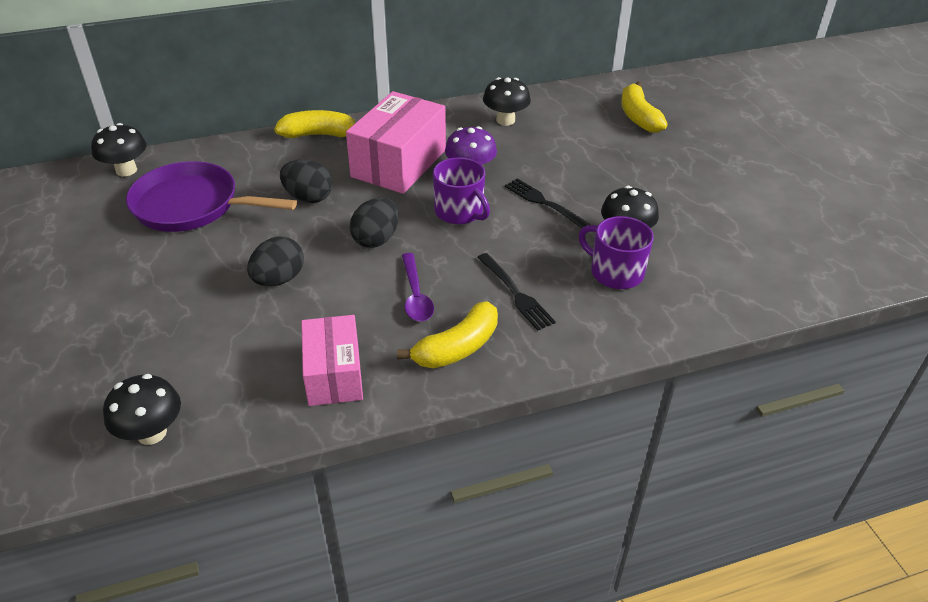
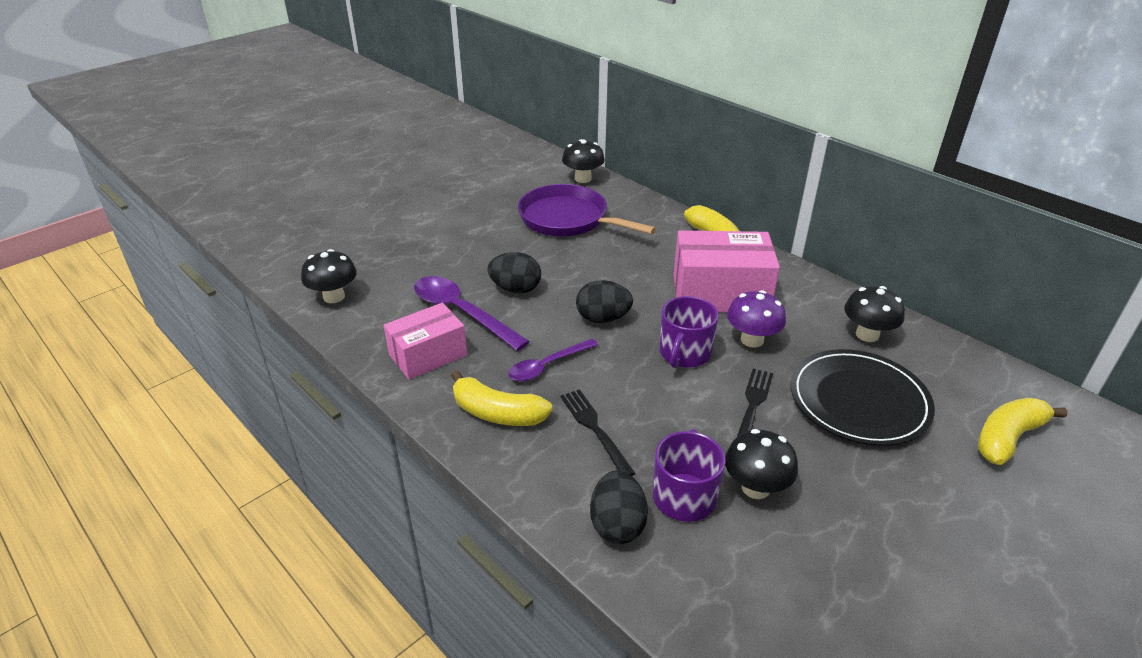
camera: 65 degrees right, 5 degrees down
(192, 205) = (568, 219): purple pan -> purple pan turned 45 degrees counterclockwise
(283, 330) = (462, 312): none -> purple spoon
(308, 197) = (625, 265): black egg -> black egg (617, 524)
(516, 294) = (594, 429): black fork -> black fork turned 120 degrees clockwise
(569, 155) = (859, 400): none -> black plate

